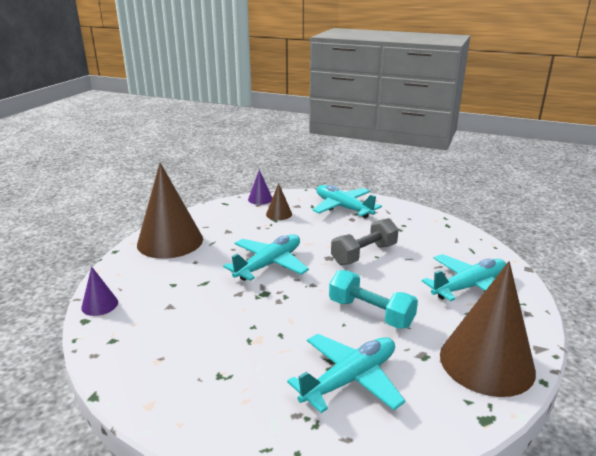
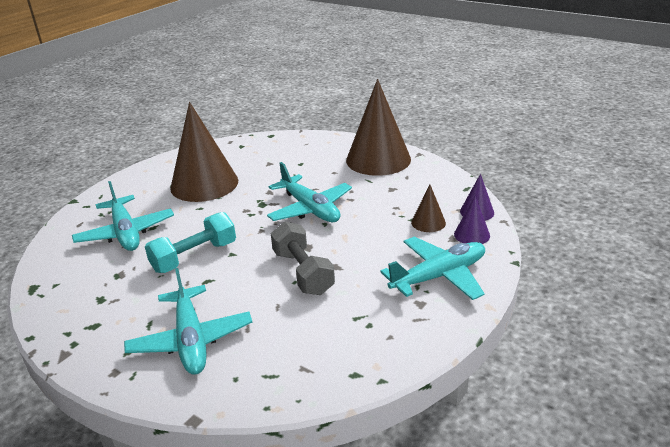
camera: 105 degrees right, 5 degrees up
(99, 305) = (287, 138): purple cone -> purple cone (472, 235)
(486, 362) = (79, 309): brown cone -> brown cone (204, 184)

